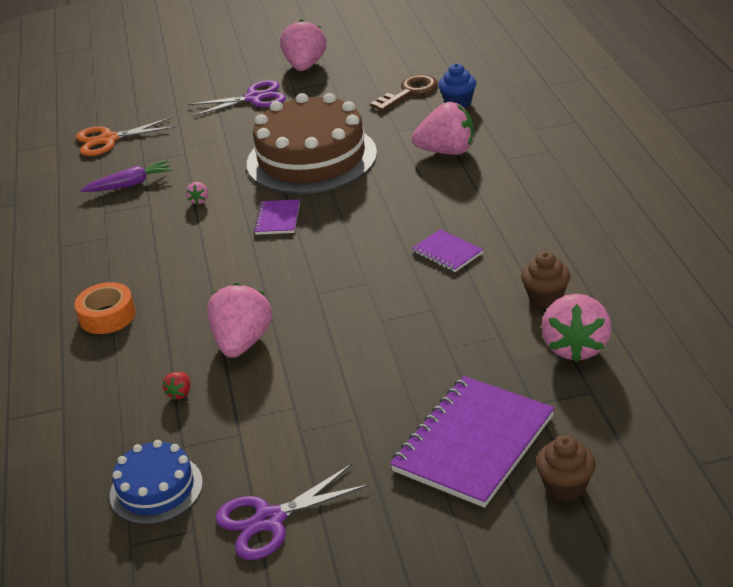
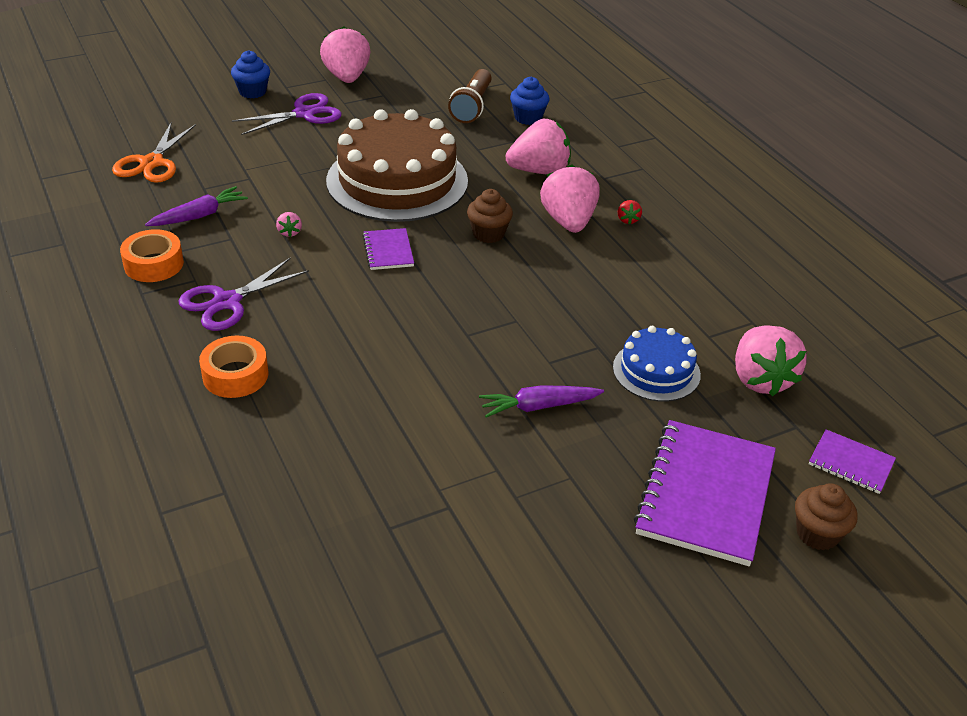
camera: 20 degrees left, 5 degrees up
(78, 223) = (154, 264): none -> orange tape
(109, 139) = (152, 163): orange scissors -> orange scissors turned 45 degrees counterclockwise
(156, 489) = (380, 583): blue cake -> blue cake (656, 371)
(180, 393) = (360, 463): red strawberry -> red strawberry (628, 220)
(217, 79) = (252, 92): none -> blue cupcake
(242, 342) = (408, 397): pink strawberry -> pink strawberry (568, 221)
(270, 520) = (526, 606): purple scissors -> purple scissors (227, 302)
(354, 358) = (539, 406): none -> purple carrot
(409, 92) = (472, 106): brown key -> brown flashlight
(447, 252) = (587, 282): purple notebook -> purple notebook (851, 463)
(545, 298) = (707, 327): brown cupcake -> brown cupcake (488, 234)

